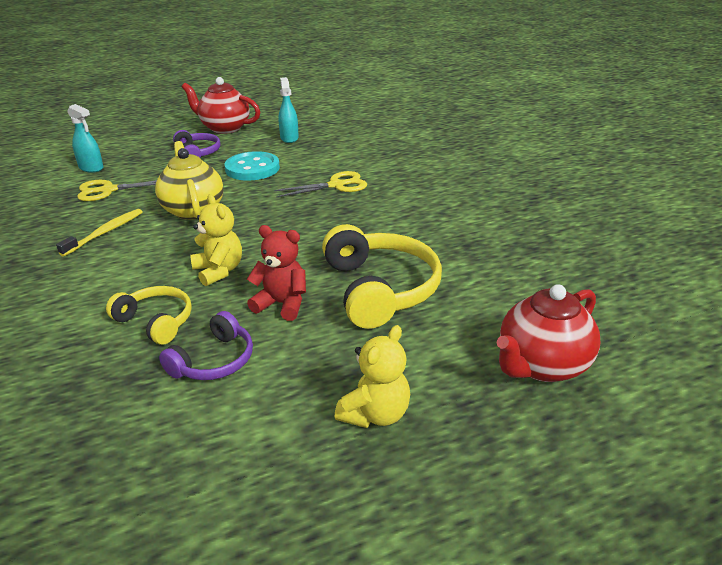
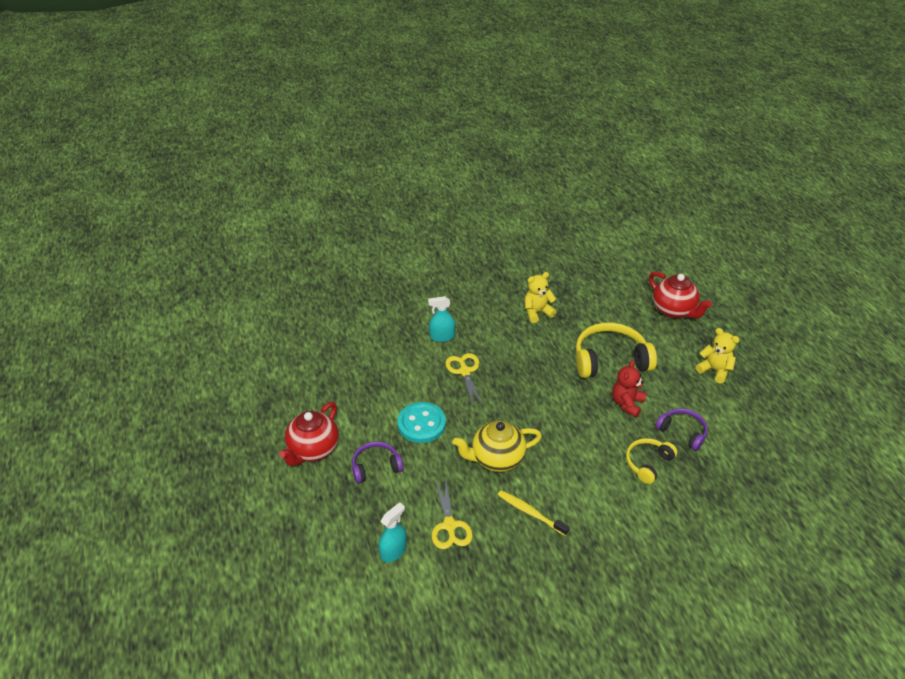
camera: 85 degrees left, 10 degrees up
(219, 271) = (589, 436): yellow teddy bear -> yellow teddy bear (537, 312)
(289, 138) = (356, 399): turquoise spray bottle -> turquoise spray bottle (442, 337)

